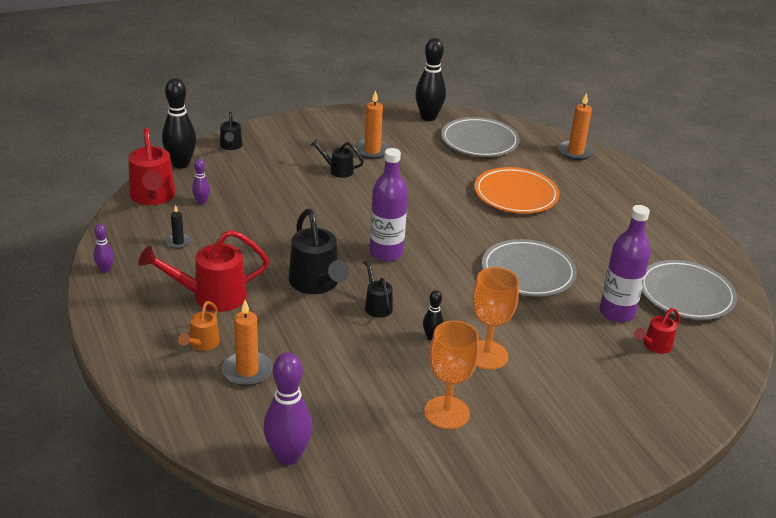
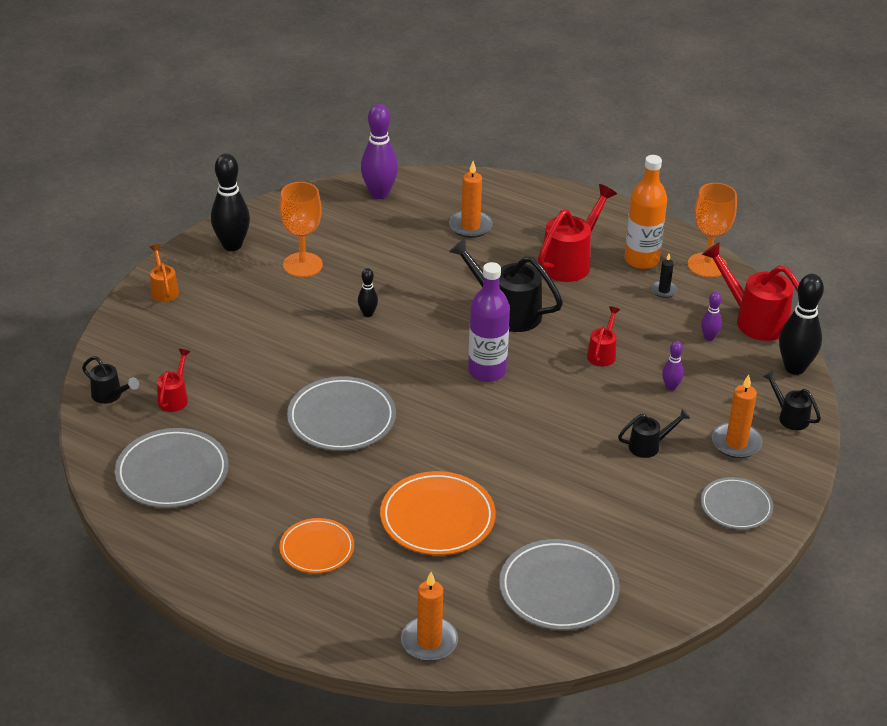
camera: 145 degrees right, 5 degrees up
(105, 270) = (676, 242): purple bowling pin -> purple bowling pin (671, 387)
(155, 270) = (641, 260): none -> orange bottle
(202, 344) = (525, 228): orange watering can -> orange watering can (164, 290)
(288, 226) = (602, 353): none -> red watering can
(332, 129) = (736, 506): none -> grey plate
(372, 151) = (652, 496): orange candle -> orange candle (736, 443)
(377, 305) = (438, 318): black watering can -> black watering can (110, 395)
(428, 117) = (662, 599): black bowling pin -> black bowling pin (232, 245)
(487, 355) = (310, 320): orange goblet -> orange goblet (707, 265)
(608, 212) = (317, 549): none -> orange plate
(617, 313) = (228, 416): purple bottle -> none

